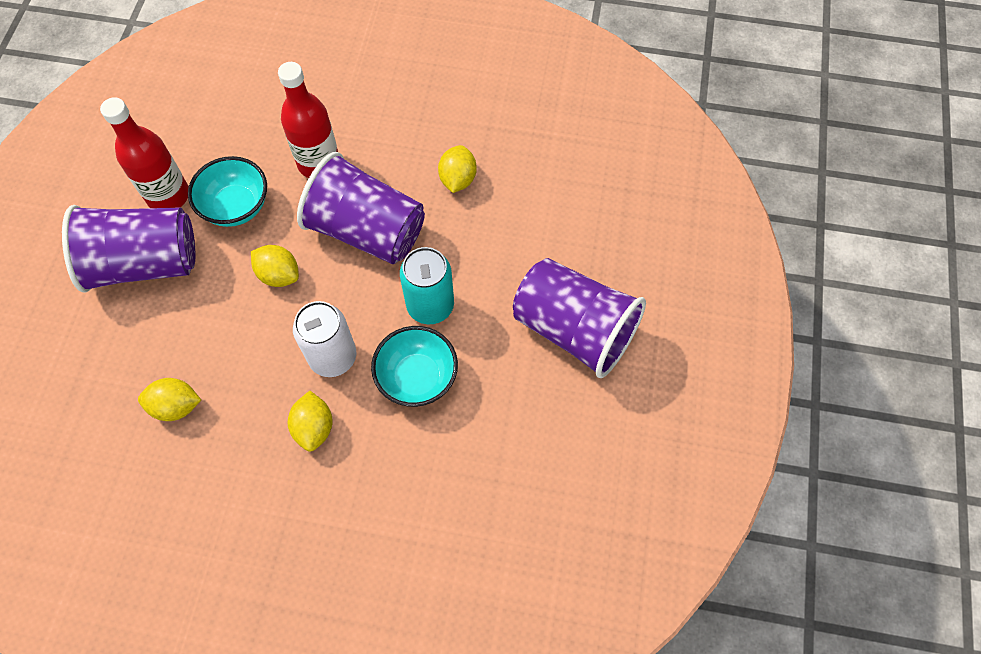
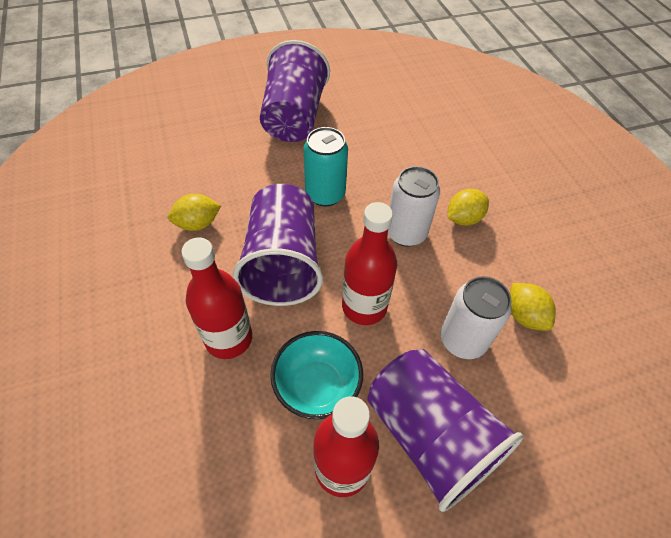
camera: 120 degrees left, 10 degrees down
(194, 336) = (463, 340): none -> white can
(279, 275) = (364, 306): yellow lemon -> red bottle
(417, 378) = (384, 179): turquoise bowl -> none

